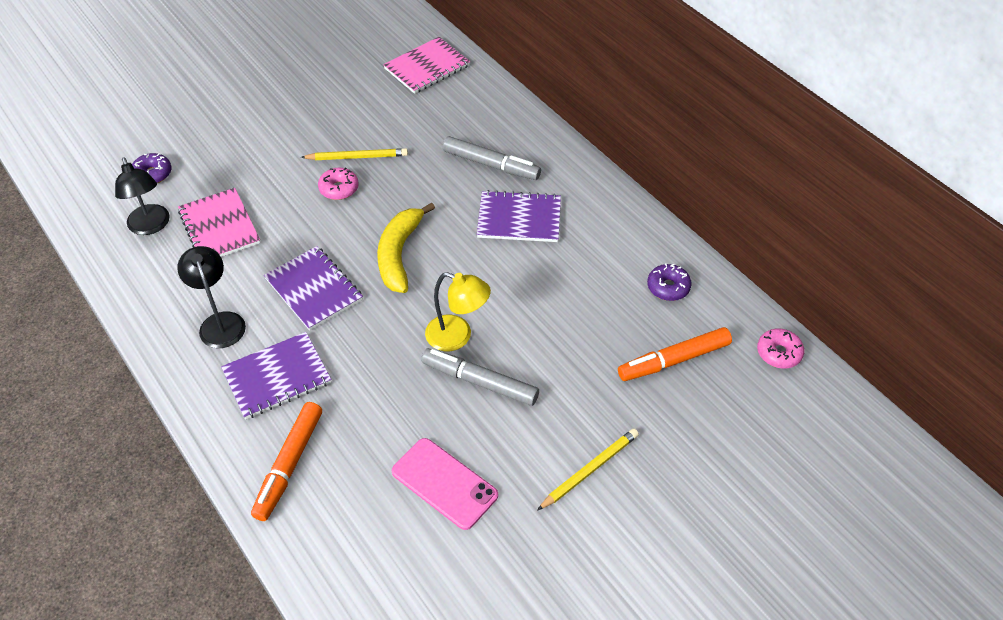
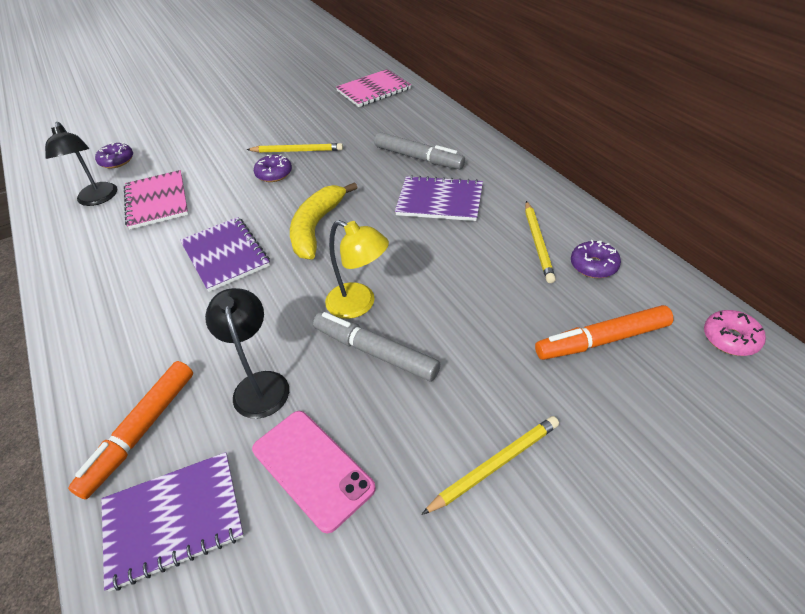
camera: 10 degrees right, 5 degrees down
(220, 322) = (125, 281): black lamp -> black lamp (260, 384)
(277, 377) = (161, 335): purple notebook -> purple notebook (173, 519)
(339, 189) = (274, 174): pink donut -> purple donut
(617, 265) = (537, 243): none -> yellow pencil

